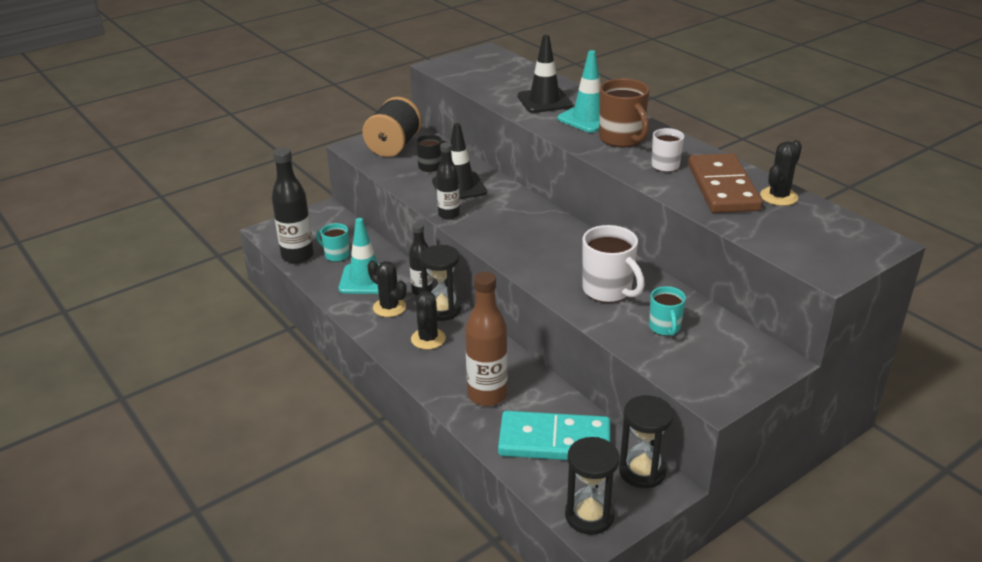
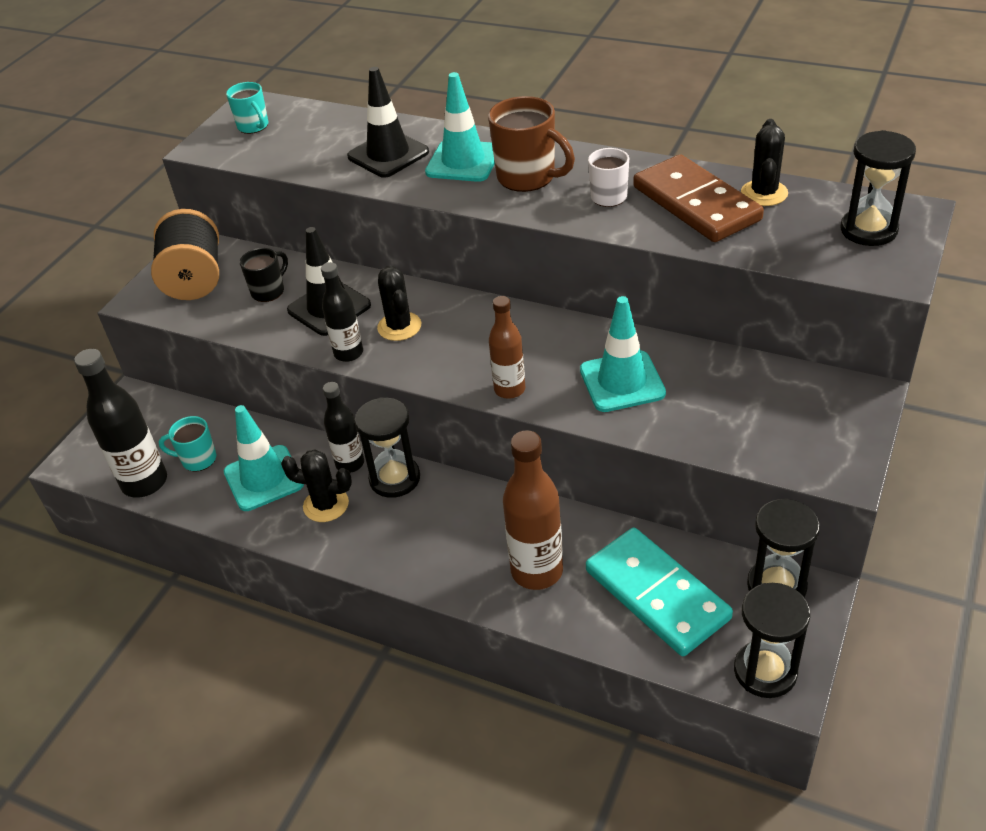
camera: 25 degrees left, 10 degrees up
(428, 339) = (408, 527): black cactus -> black cactus (399, 326)
(530, 269) = (509, 389): none -> brown bottle
(554, 441) = (657, 594): turquoise domino -> turquoise domino turned 75 degrees clockwise
(608, 291) = (622, 382): white mug -> turquoise traffic cone
(665, 328) = (721, 404): turquoise mug -> turquoise mug (253, 126)
(835, 241) = (868, 230): none -> black hourglass

